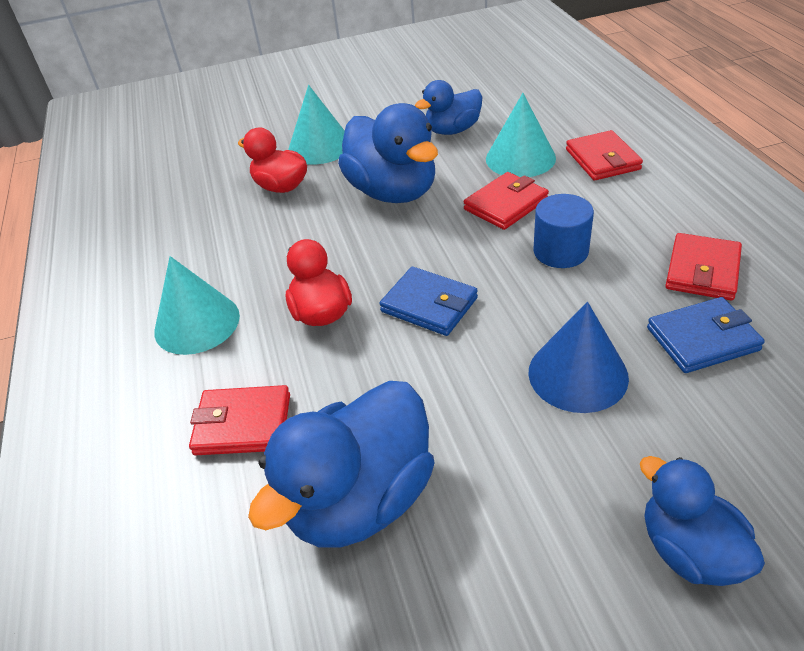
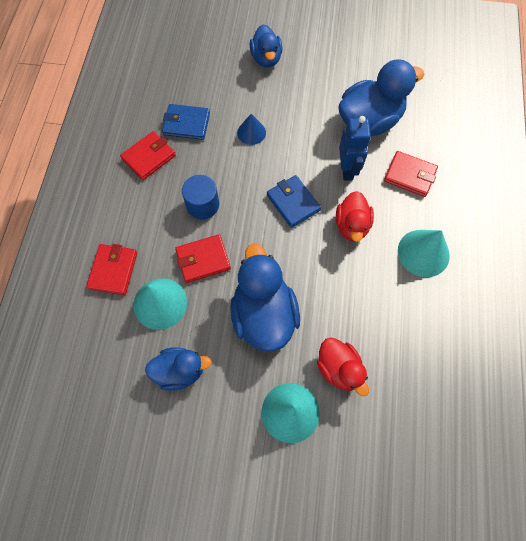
camera: 160 degrees left, 25 degrees up
(364, 387) = (347, 169): none -> blue robot
(577, 374) = (251, 132): blue cone -> blue cone, size x0.62

